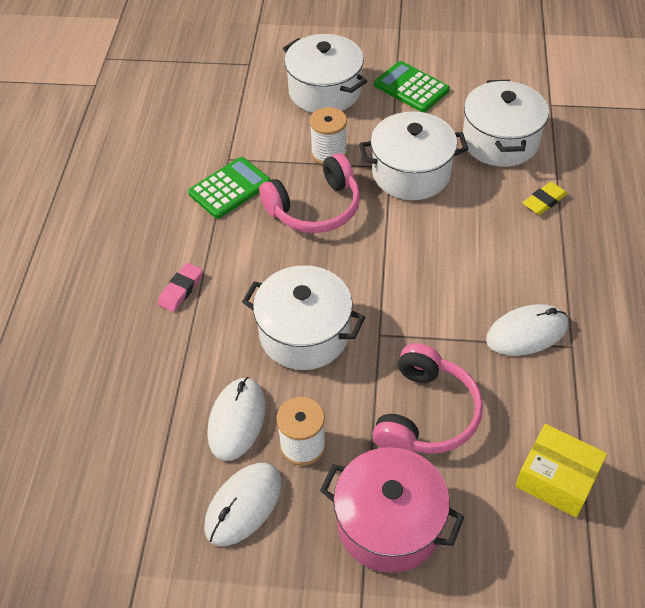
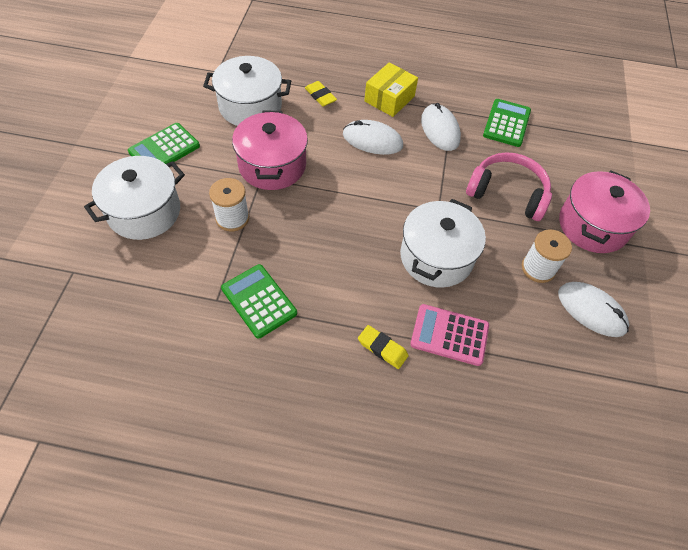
camera: 90 degrees left, 5 degrees up
(181, 290) = (382, 348): pink eraser -> yellow eraser
(199, 349) = (449, 335): none -> pink calculator
(237, 420) = (519, 310): white mouse -> white mouse (372, 140)
(315, 208) = (299, 235): pink headphones -> none
(411, 173) = (272, 165): white pot -> pink pot
(556, 479) = (550, 139): yellow box -> yellow box (389, 99)
(570, 418) = (506, 123): none -> green calculator

